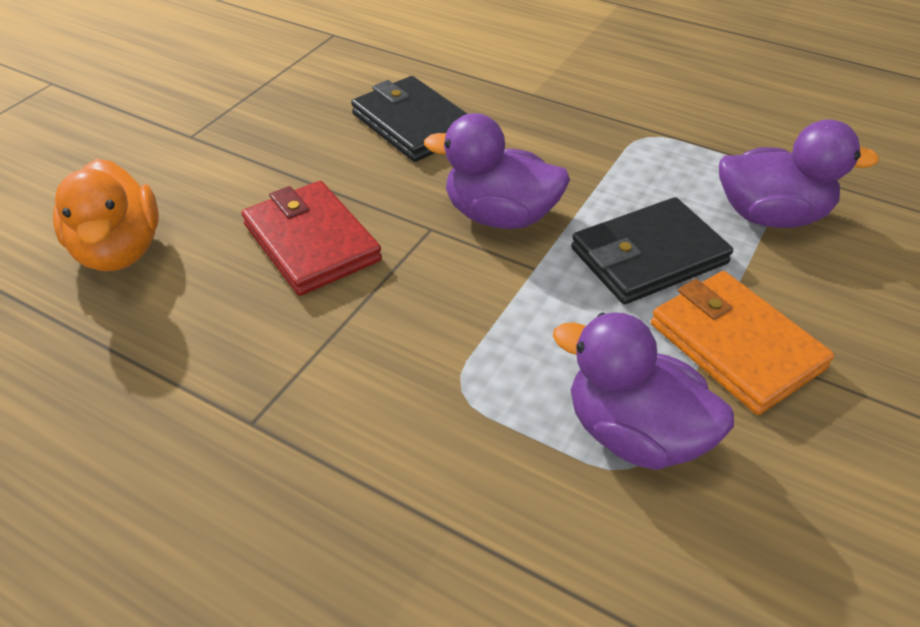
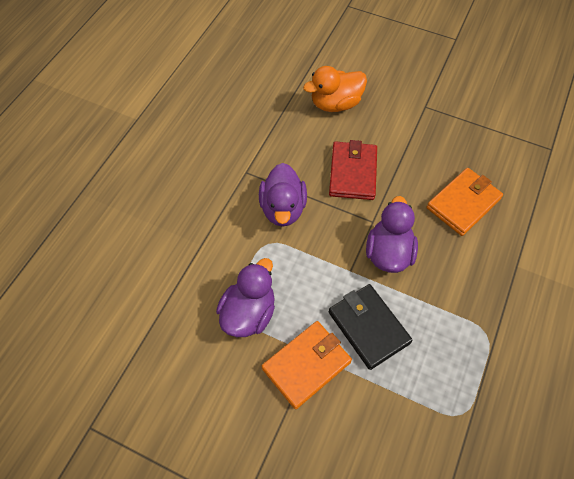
camera: 85 degrees right, 15 degrees up
(311, 242) = (352, 172): red wallet -> red wallet turned 45 degrees counterclockwise
(413, 124) = (463, 203): black wallet -> orange wallet
(771, 216) = (418, 402): purple duck -> purple duck (283, 208)

